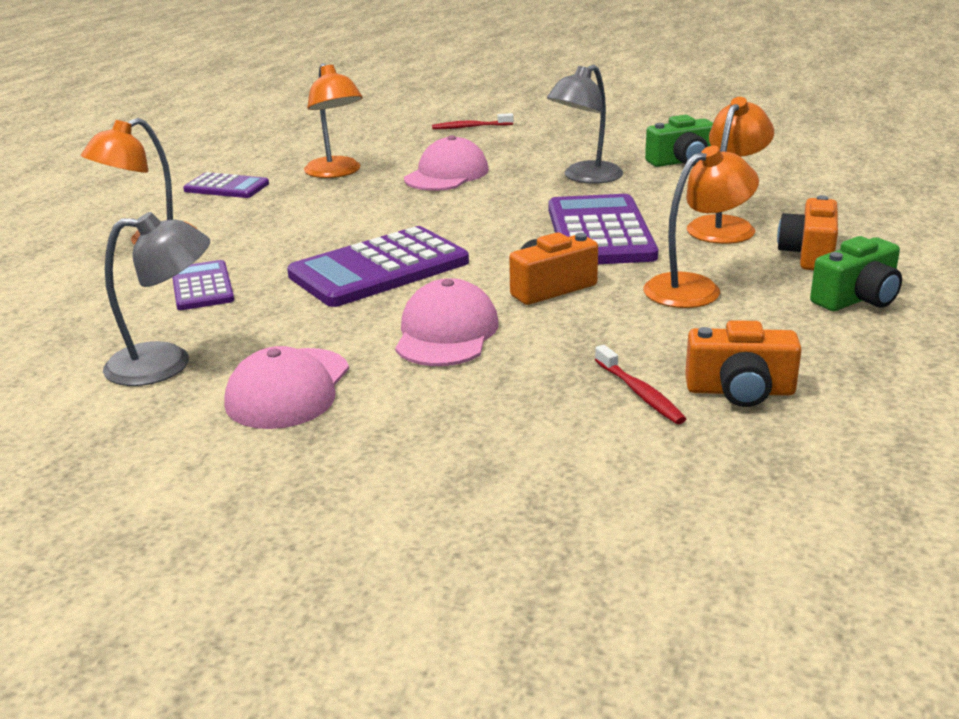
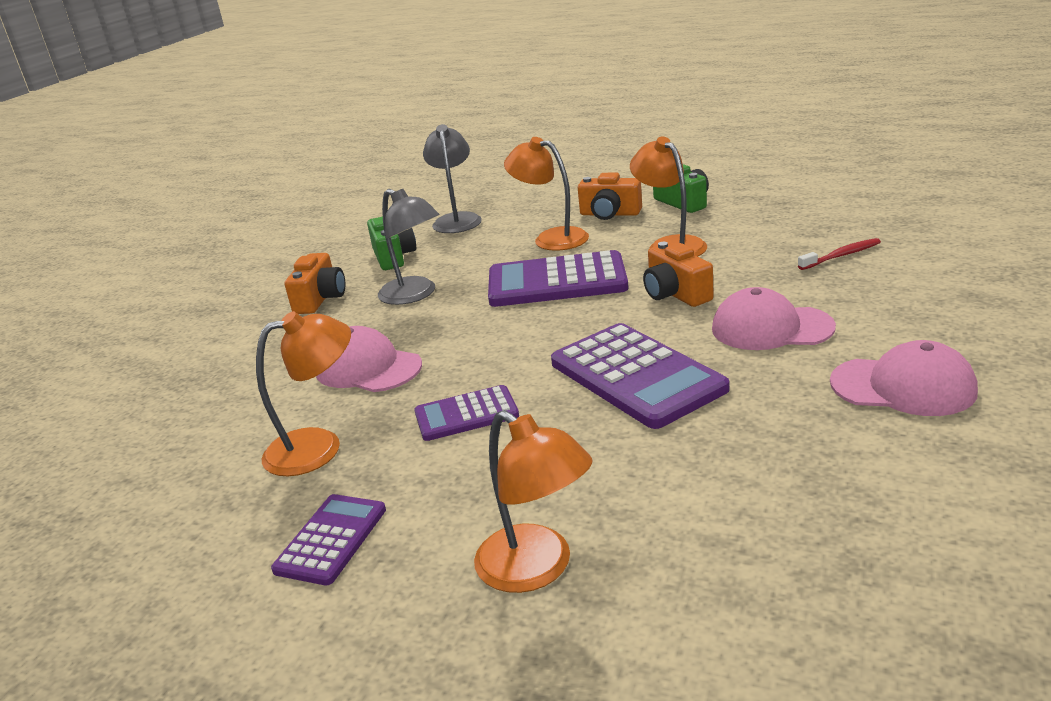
camera: 85 degrees left, 0 degrees up
(166, 364) = (888, 467): grey lamp -> grey lamp (457, 220)
(202, 287) = (690, 485): purple calculator -> purple calculator (466, 414)
(470, 127) = (200, 370): red toothbrush -> none
(740, 391) = (825, 230): orange camera -> orange camera (320, 299)

